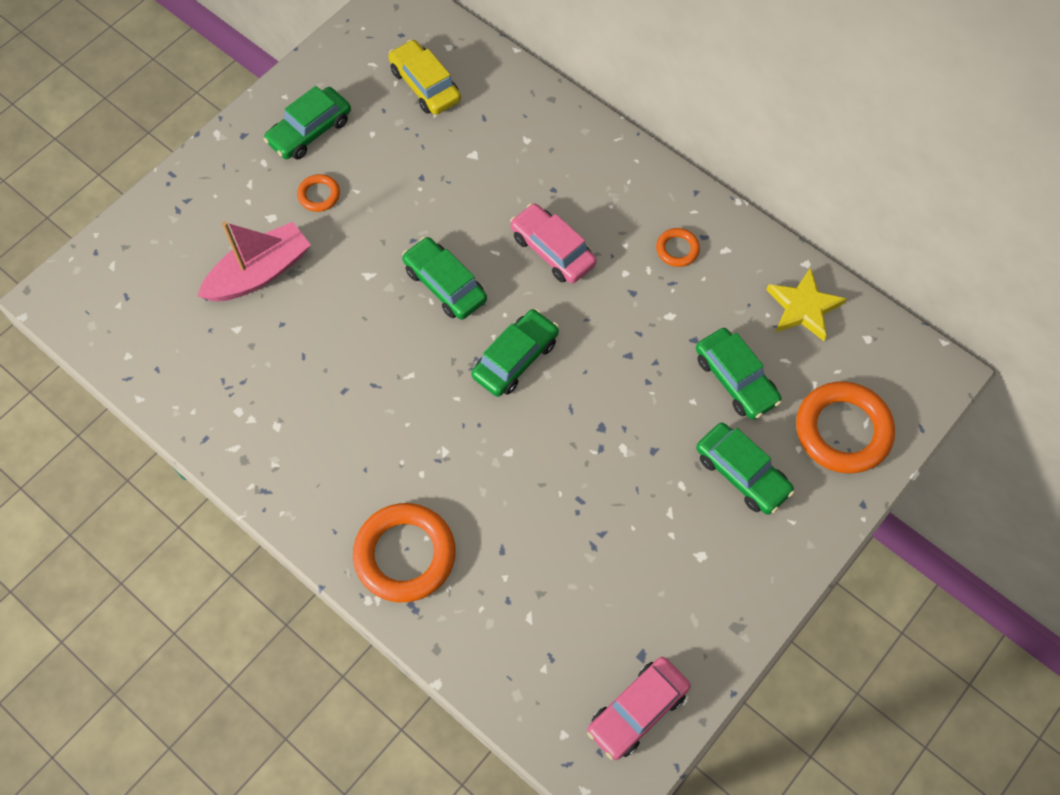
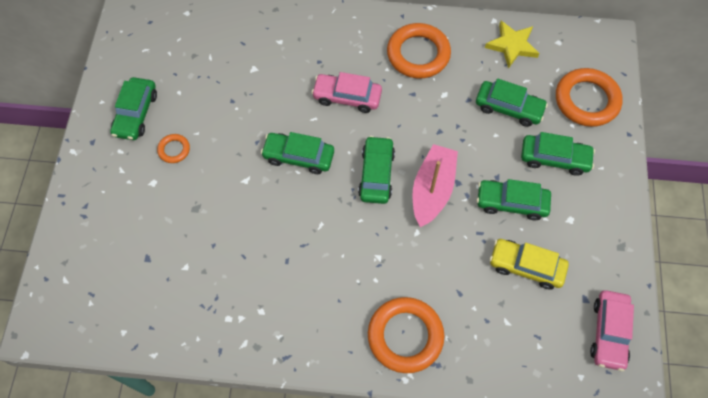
camera: 35 degrees left, 0 degrees up
(259, 273) = (173, 222): pink boat -> pink boat (432, 190)
(425, 85) = (190, 44): yellow car -> yellow car (526, 266)
(646, 491) = (511, 203): none -> green car
(677, 249) = (418, 54): orange ring -> orange ring, size x2.10

